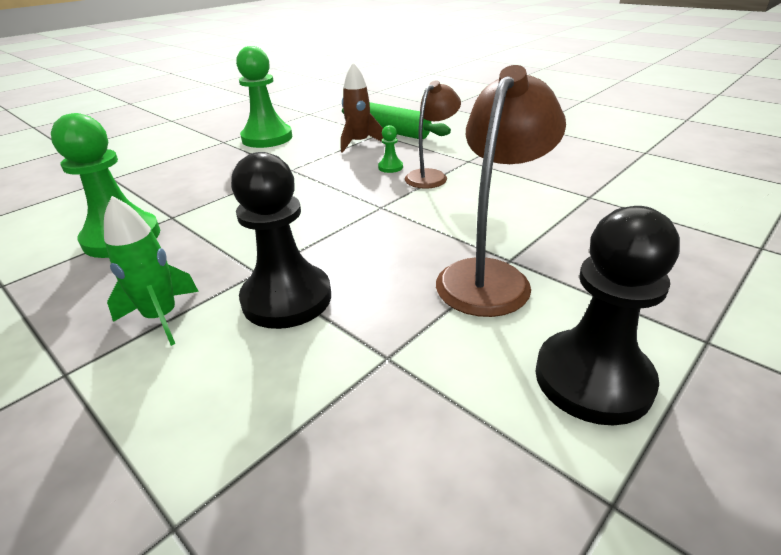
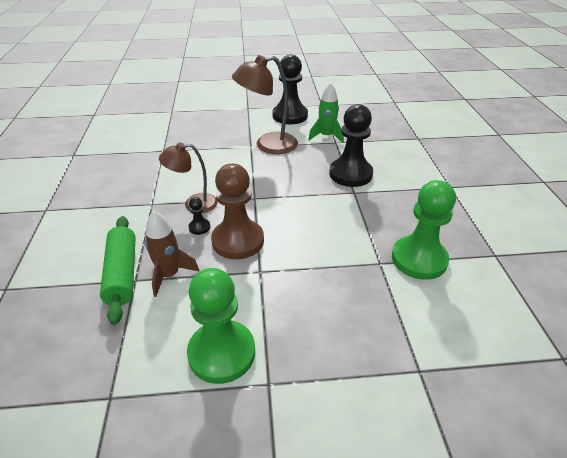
camera: 140 degrees left, 5 degrees up
(162, 317) = (407, 191): green rocket -> green rocket (326, 136)
(339, 174) = (238, 241): none -> brown pawn
(390, 167) = (199, 227): green pawn -> black pawn

